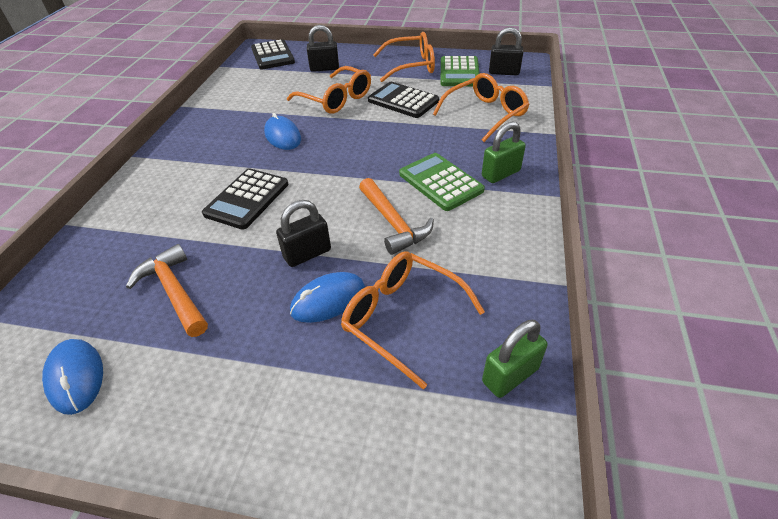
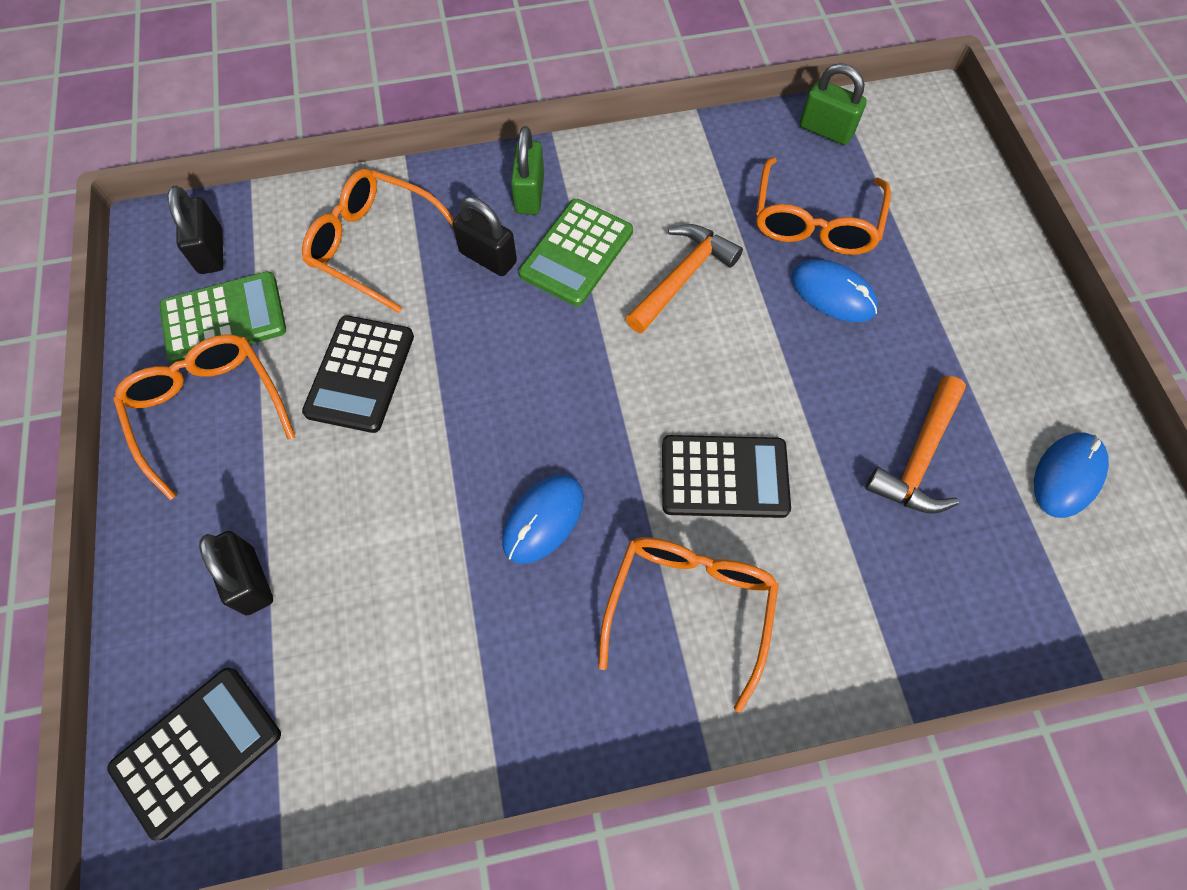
camera: 115 degrees left, 20 degrees up
(307, 254) = (782, 345): black padlock -> black padlock (488, 257)
(336, 99) = (385, 490): orange glasses -> orange glasses (689, 607)
(500, 174) = (529, 194): green padlock -> green padlock turned 60 degrees clockwise

